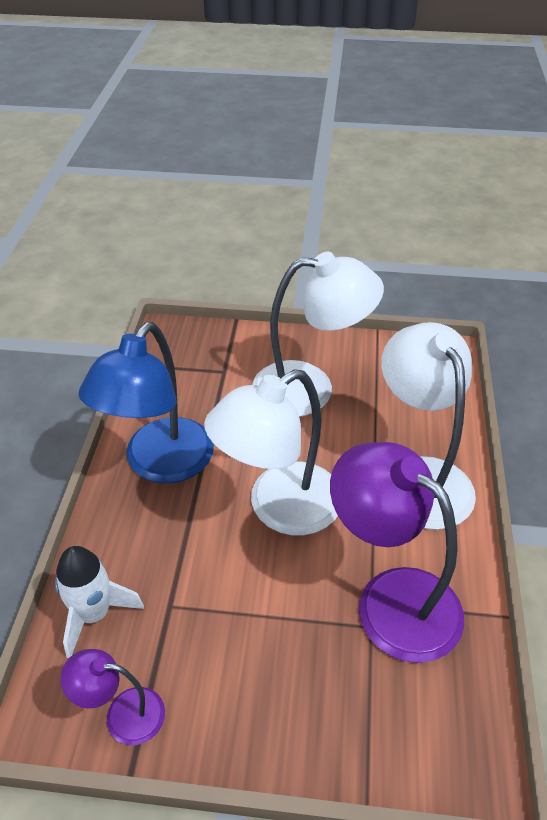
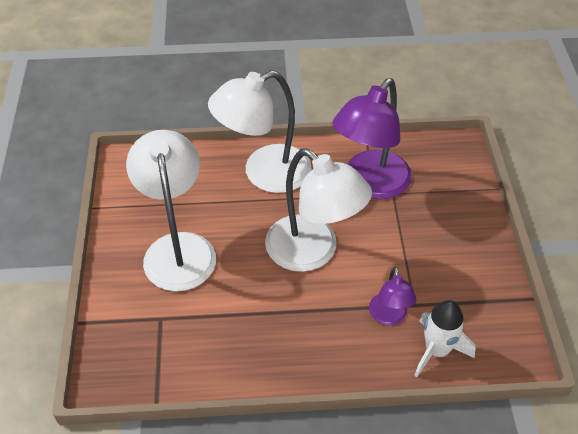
camera: 100 degrees left, 5 degrees up
(123, 714) = (497, 312): purple lamp -> purple lamp (389, 316)
(160, 464) = (286, 343): blue lamp -> none

